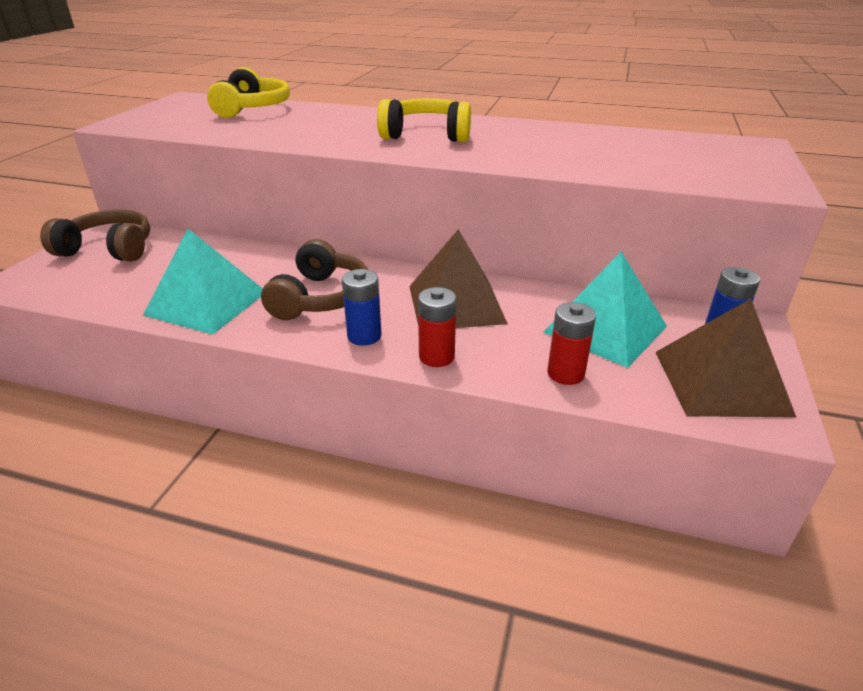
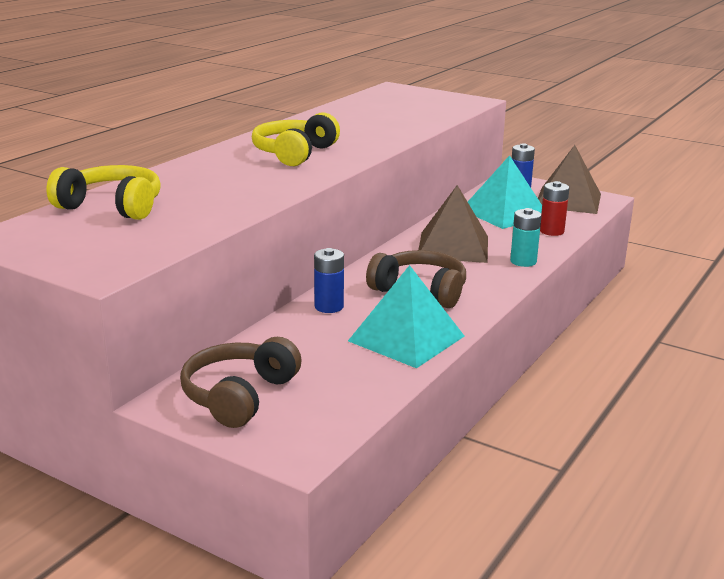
camera: 75 degrees left, 10 degrees down
(364, 336) = (488, 280): blue battery -> blue battery (329, 307)
(436, 357) = (523, 261): red battery -> turquoise battery

